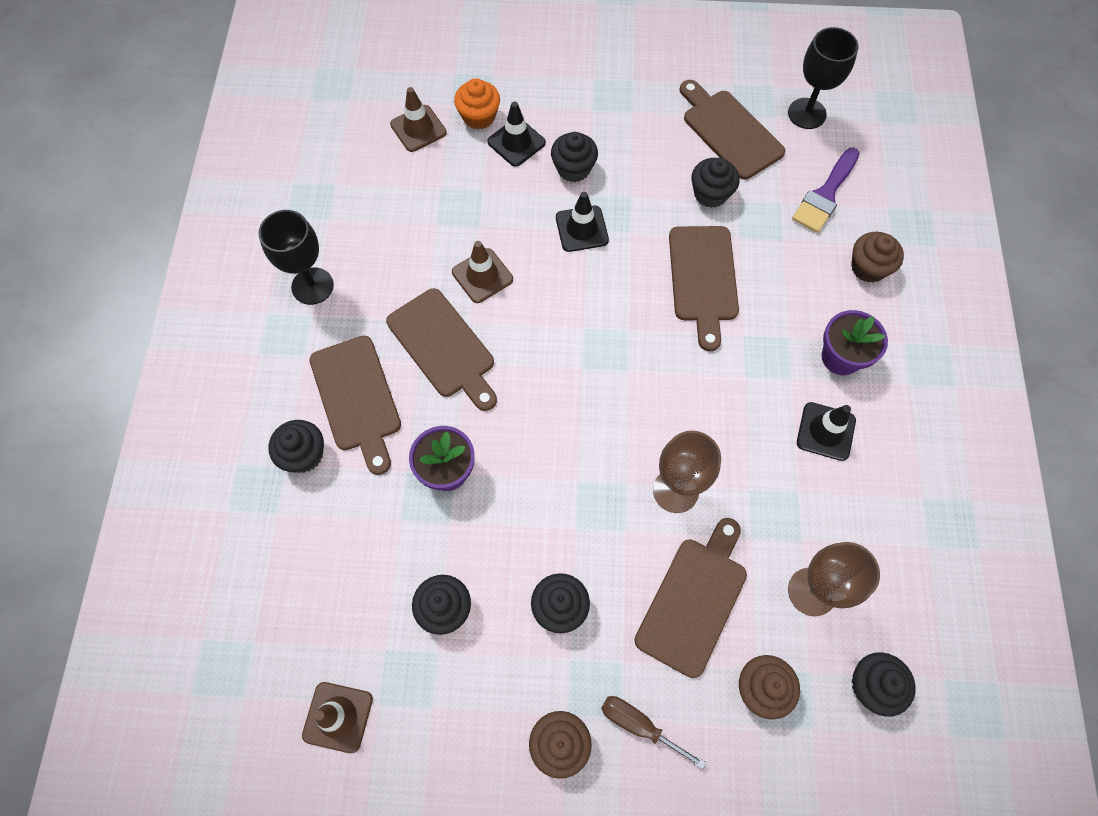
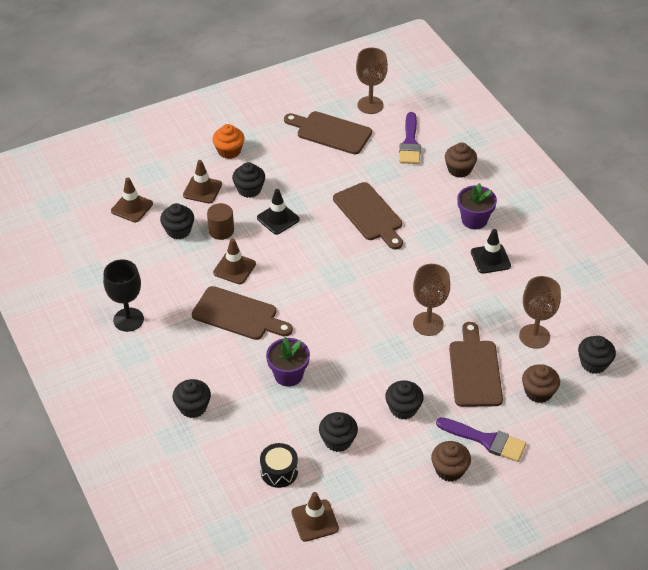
camera: 30 degrees left, 20 degrees down
(343, 613) = (279, 471): none -> black drum
(357, 398) = (204, 364): brown cutting board -> none
(479, 116) = (167, 185): orange cupcake -> orange cupcake (229, 151)
(501, 212) = (221, 231): none -> brown cylinder
(516, 142) = (202, 190): black traffic cone -> brown traffic cone
(639, 725) = (486, 440): brown screwdriver -> purple brush
(710, 194) = (343, 169): black cupcake -> black cupcake (178, 230)
(807, 113) = (370, 105): black goblet -> brown goblet

